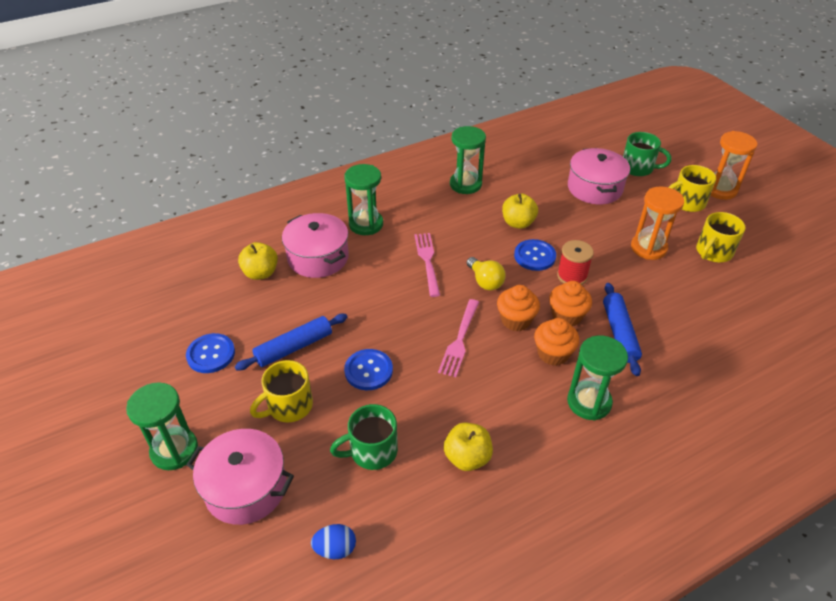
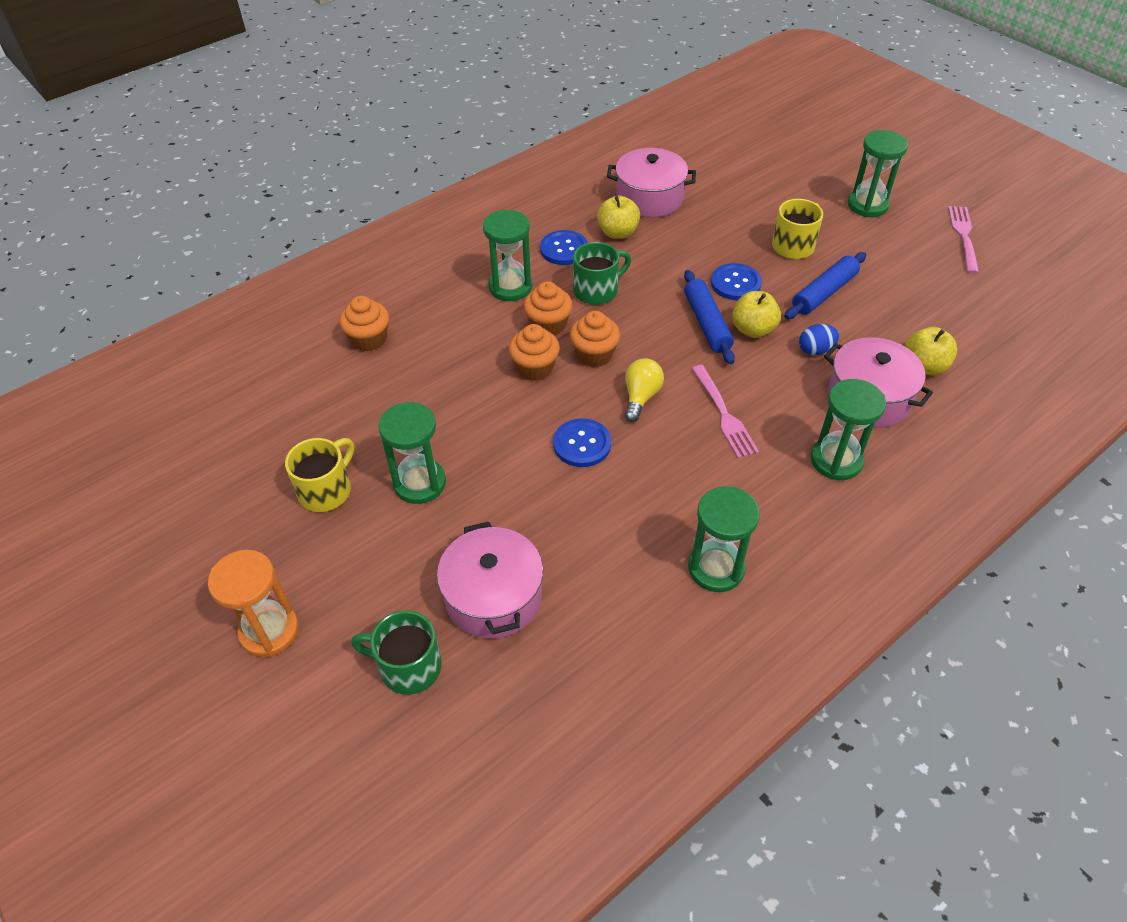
camera: 170 degrees right, 5 degrees up
(211, 354) = (903, 275): blue button -> blue button (564, 249)
(246, 488) = (790, 192): pink pot -> pink pot (649, 198)
(335, 549) = (700, 172): blue egg -> blue egg (815, 350)
(372, 451) = (701, 226): green mug -> green mug (597, 290)
(459, 340) = (652, 324): pink fork -> pink fork (963, 236)
(485, 281) = (641, 397): yellow light bulb -> yellow light bulb turned 60 degrees clockwise
(518, 223) = (613, 498): yellow apple -> yellow apple (753, 329)
(572, 276) = (530, 422): red spool -> none
(619, 333) = (474, 357): blue rolling pin -> blue rolling pin (707, 323)
(648, 248) = (419, 483): orange hourglass -> green hourglass
(687, 202) = (338, 587): yellow mug -> none
(718, 364) = (369, 339): none -> orange cupcake

